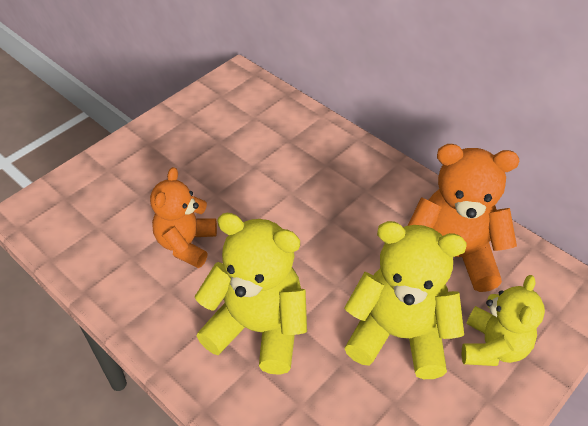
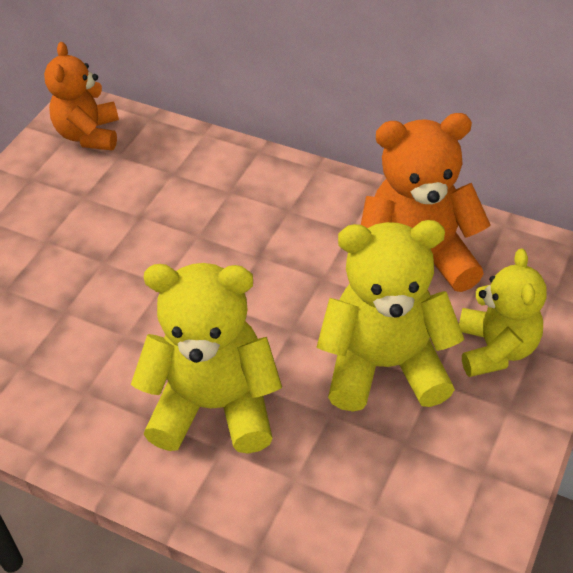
camera: 15 degrees left, 0 degrees up
(186, 244) = (88, 331): orange teddy bear -> orange teddy bear (89, 135)

